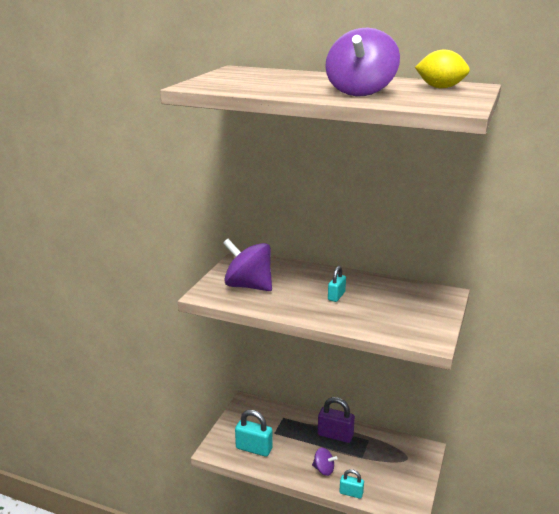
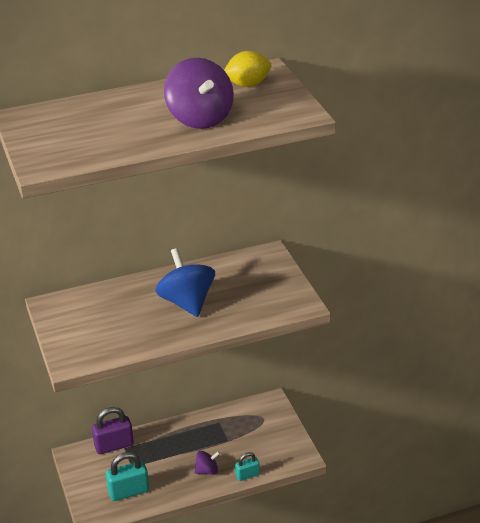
camera: 40 degrees left, 10 degrees up
(248, 286) = (98, 332): purple spinning top -> none
(335, 435) = (187, 435): purple padlock -> purple padlock (114, 445)
(336, 296) = (187, 302): turquoise padlock -> blue spinning top

